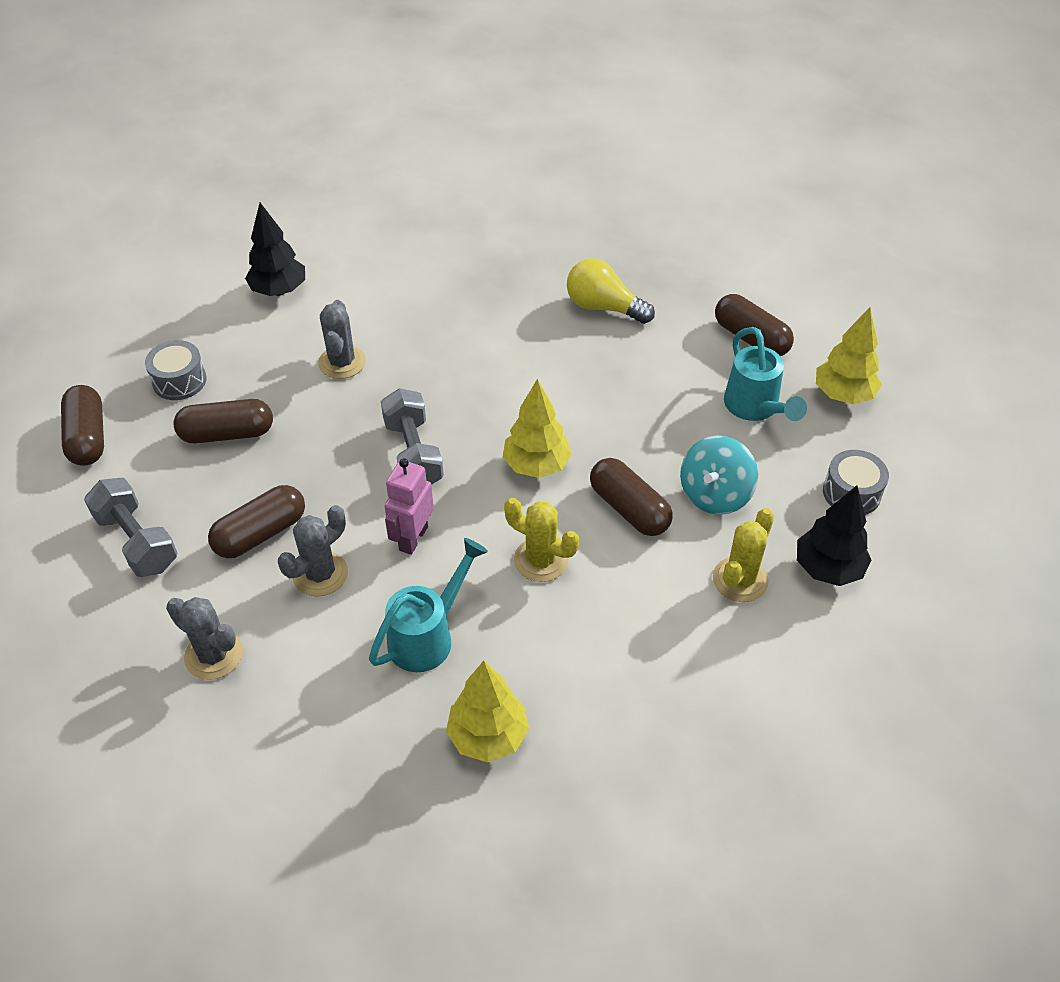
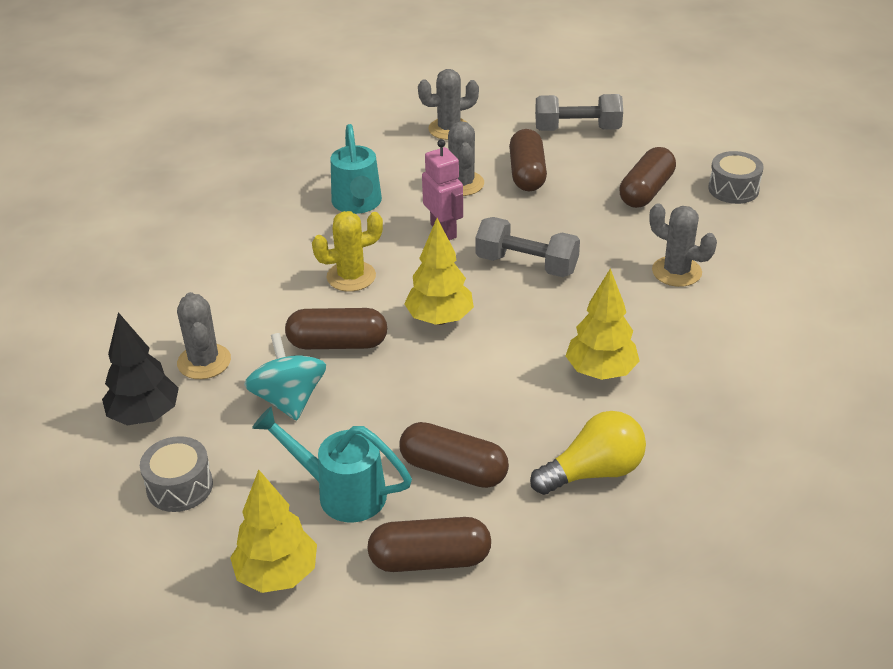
camera: 130 degrees right, 10 degrees down
(88, 437) = (705, 137): brown capsule -> brown capsule (453, 470)
(279, 290) = (817, 274): black tree -> none
(488, 736) = (260, 196): yellow tree -> yellow tree (600, 372)
(740, 580) = (204, 362): yellow cactus -> grey cactus

